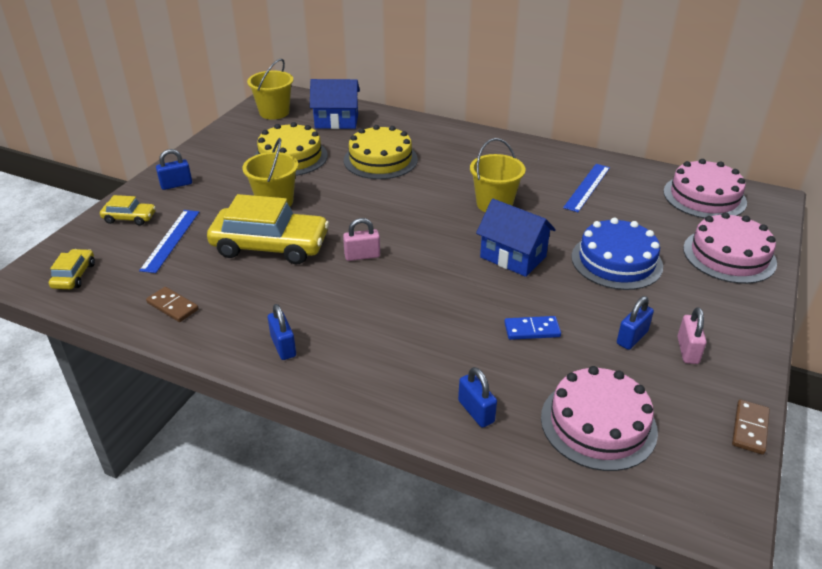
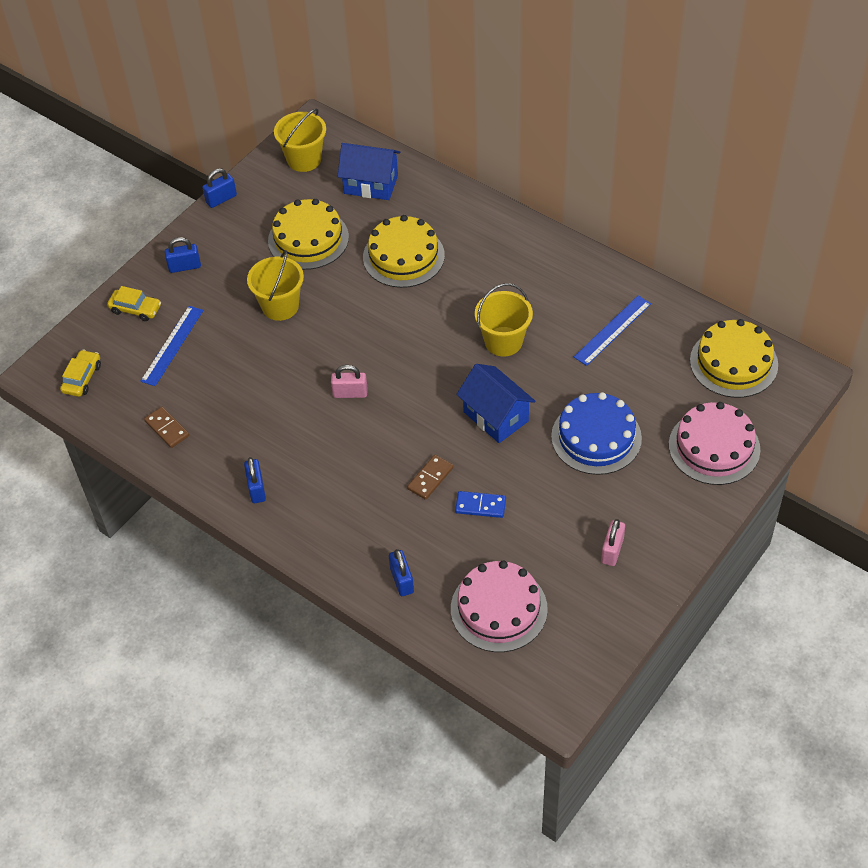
camera: 15 degrees right, 15 degrees up
(270, 246) = (265, 367): yellow car -> none
(632, 337) = (568, 529): blue padlock -> blue padlock (221, 199)
(704, 197) = (733, 363): pink cake -> yellow cake
(750, 428) = (624, 635): brown domino -> brown domino (430, 478)

